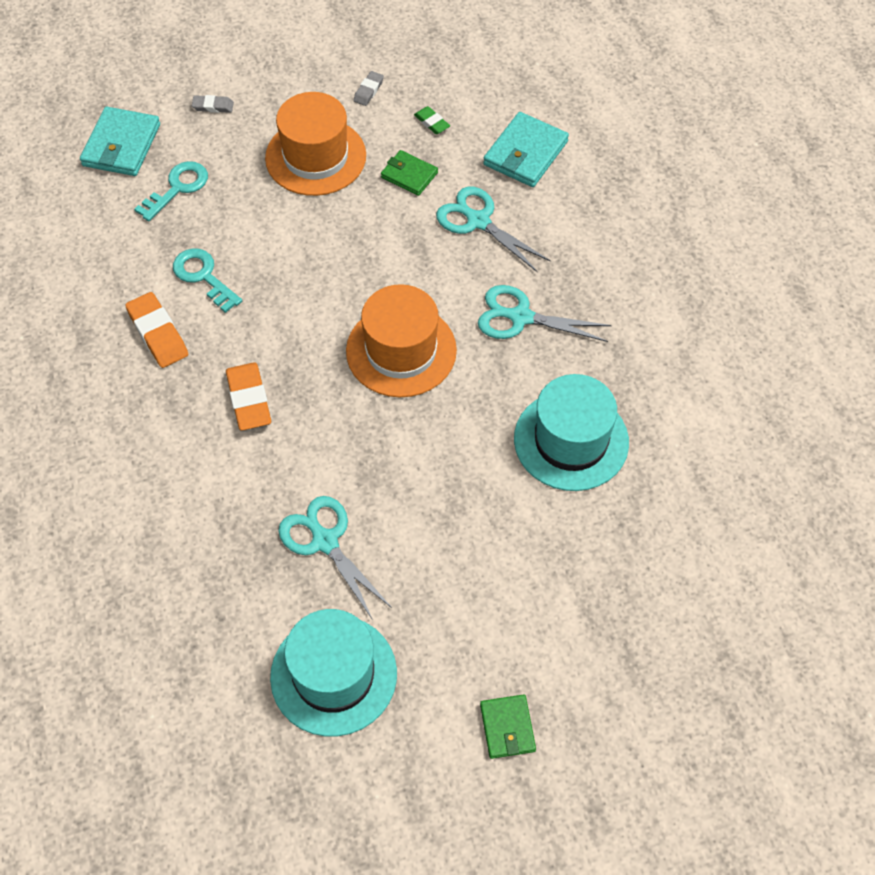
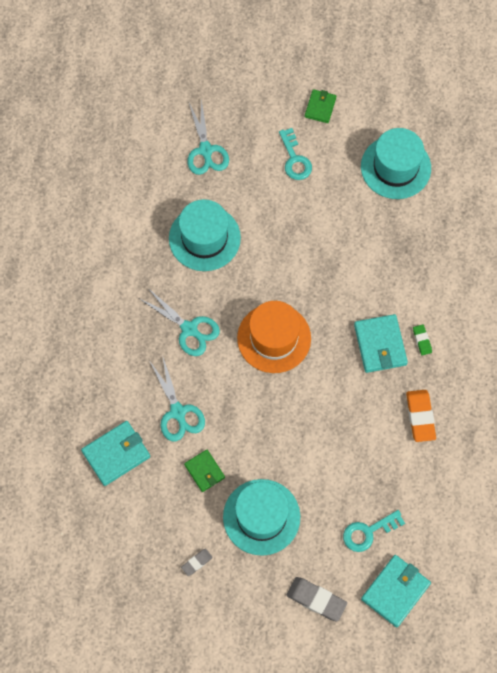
camera: 155 degrees left, 10 degrees up
(203, 277) = (376, 448): turquoise key -> turquoise key (295, 159)
(213, 106) = (316, 600): grey eraser -> grey eraser, size x1.82
(249, 399) = (380, 345): orange eraser -> turquoise wallet
(315, 157) = (261, 517): orange hat -> turquoise hat
(325, 541) = (371, 238): turquoise scissors -> turquoise scissors (205, 150)
(432, 122) = (166, 511): green eraser -> green eraser (422, 340)

